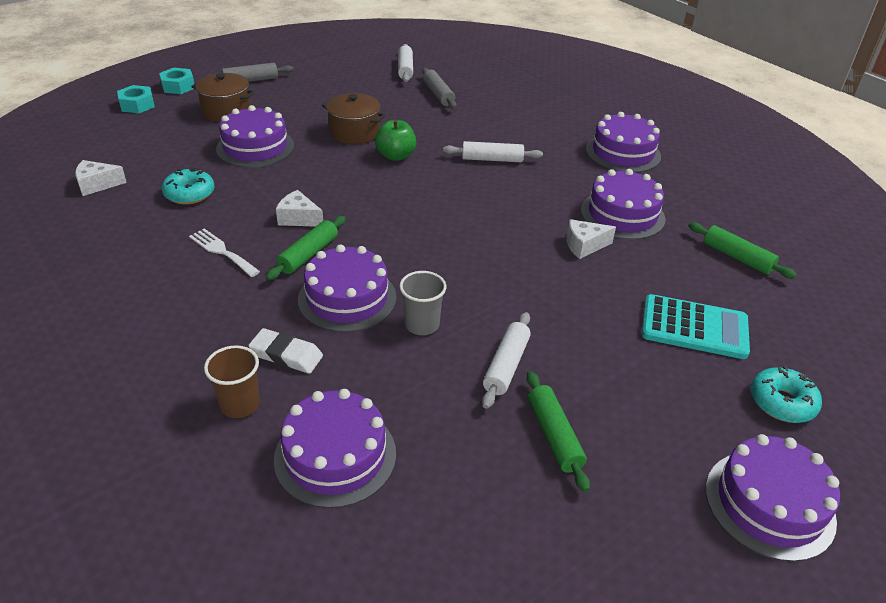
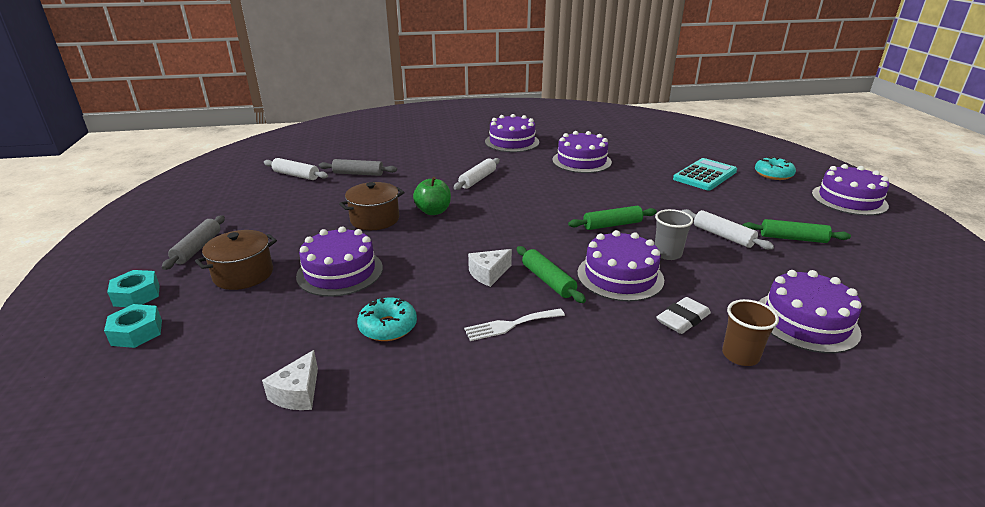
camera: 60 degrees left, 10 degrees down
(584, 246) = (608, 180): white cheese -> none
(737, 257) = (645, 147): green rolling pin -> green rolling pin (612, 225)

